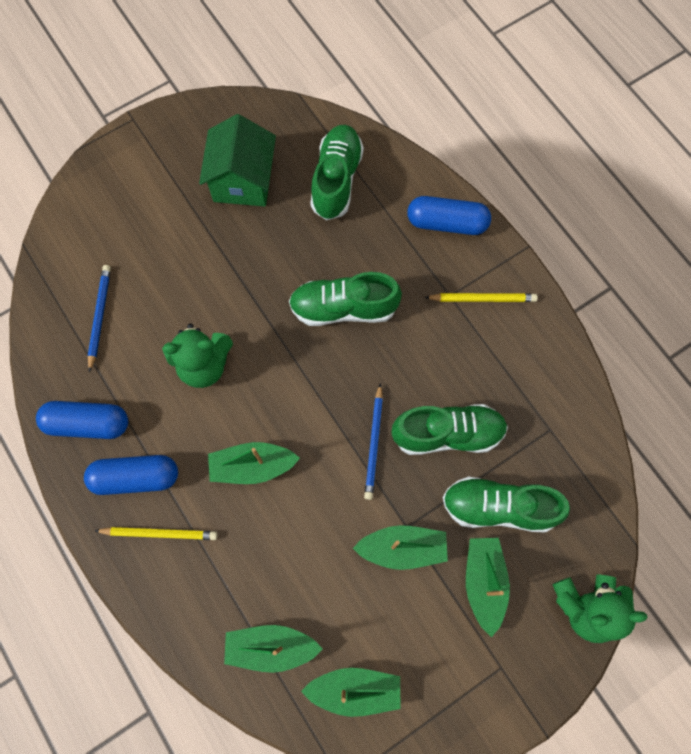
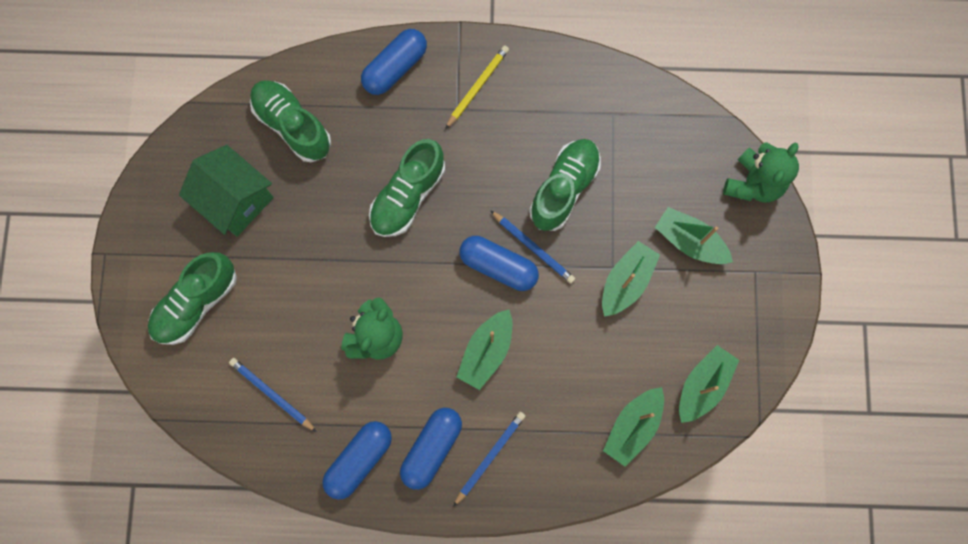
camera: 55 degrees left, 5 degrees up
(159, 533) = (490, 457): yellow pencil -> blue pencil
(335, 425) = (498, 266): none -> blue capsule
(498, 507) = (643, 192): green shoe -> green shoe (196, 303)

